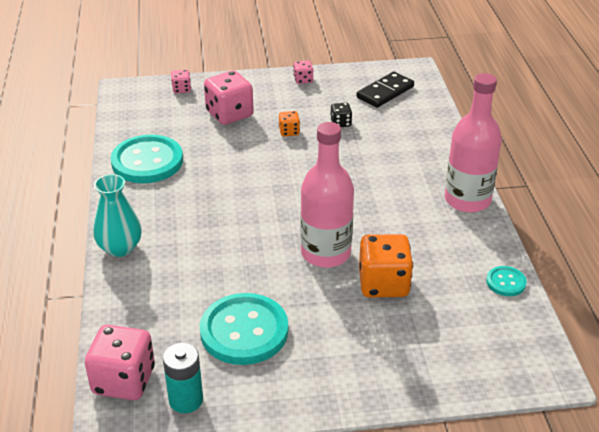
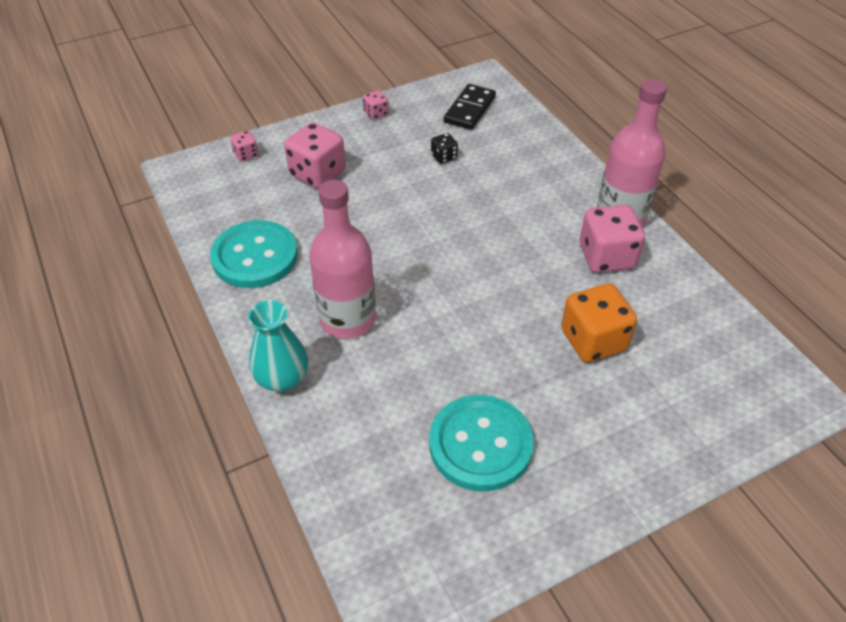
camera: 20 degrees left, 10 degrees up
(124, 380) = (380, 554): pink dice -> pink dice (606, 257)
(186, 400) = (464, 556): turquoise battery -> none
(289, 132) = (394, 180): orange dice -> none
(325, 253) = (514, 320): pink bottle -> pink bottle (347, 319)
(506, 282) = (709, 303): turquoise button -> none

